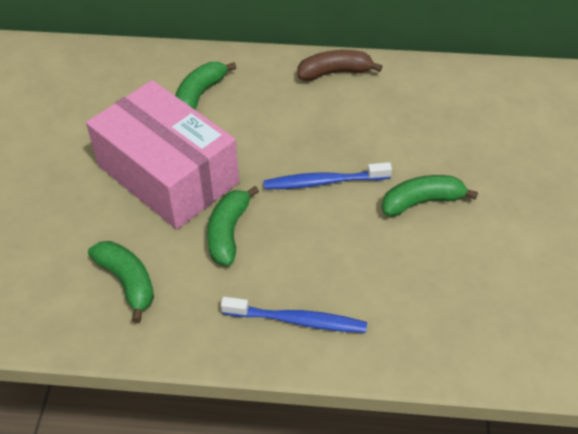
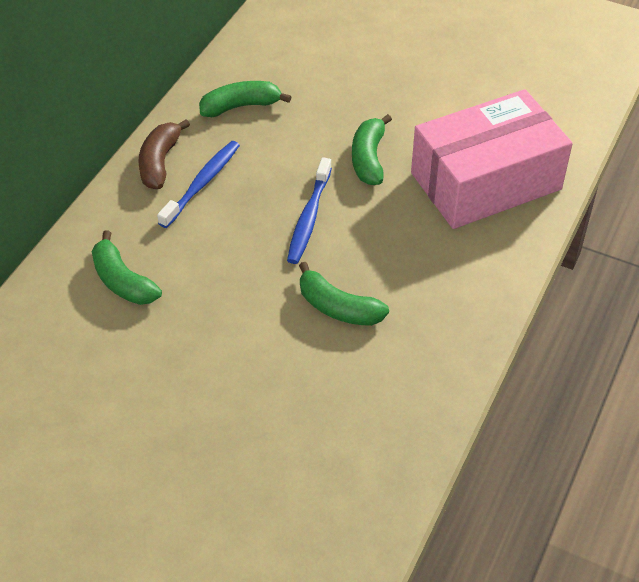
camera: 70 degrees left, 0 degrees up
(127, 282) = (364, 404): green banana -> green banana (241, 106)
(168, 174) = (231, 338): pink box -> pink box (485, 181)
(298, 320) = (465, 285): blue toothbrush -> blue toothbrush (202, 183)

